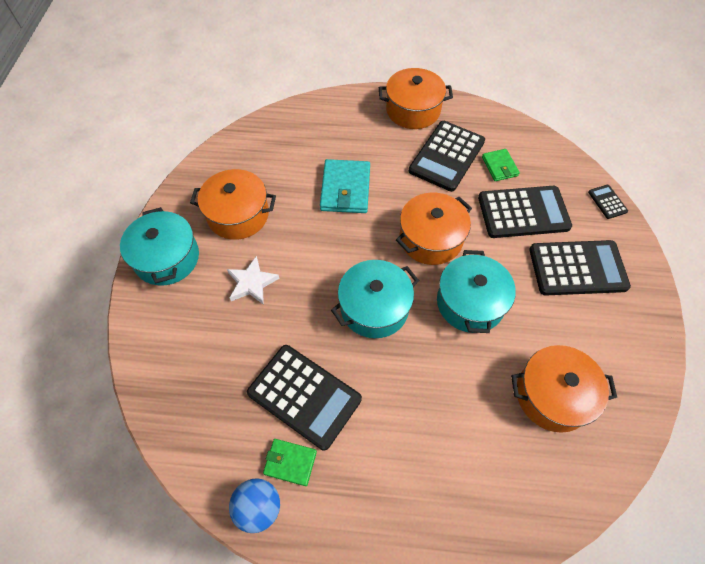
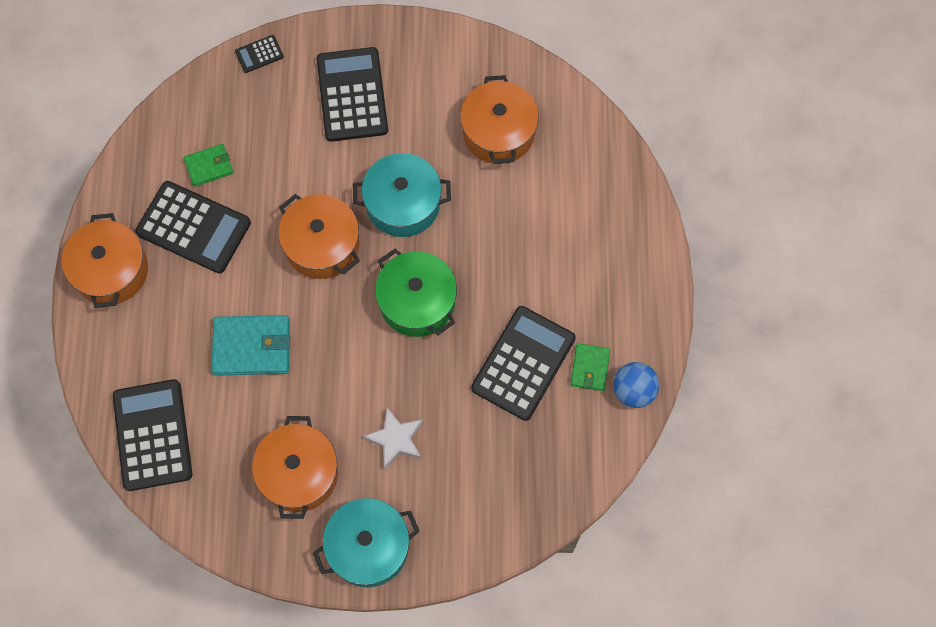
camera: 95 degrees left, 10 degrees up
(374, 308) = (417, 302): turquoise pot -> green pot
(523, 212) = (279, 144): black calculator -> black calculator (153, 435)

